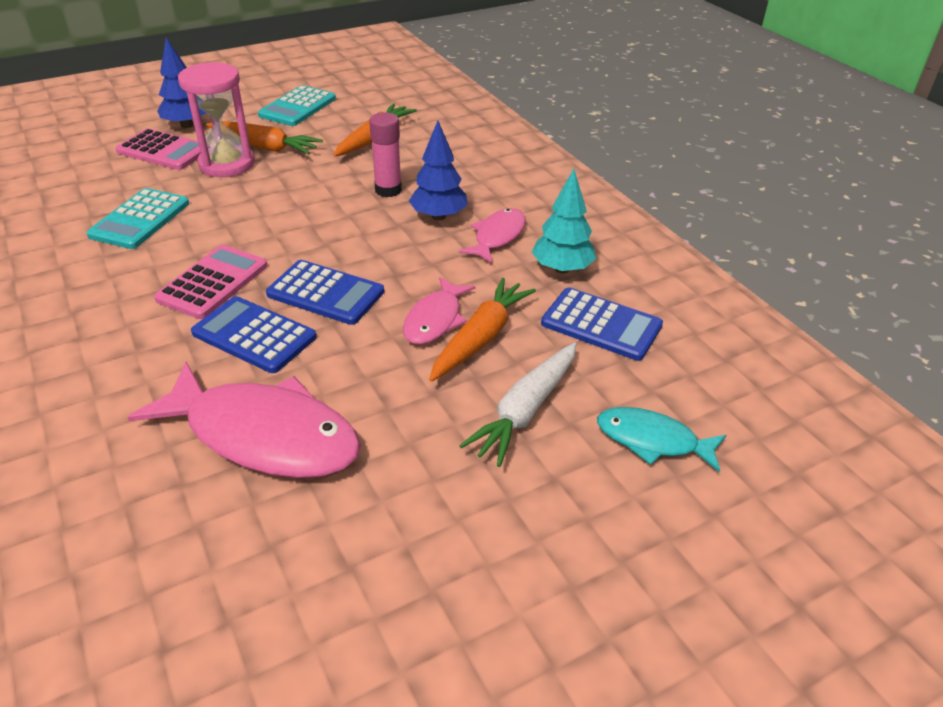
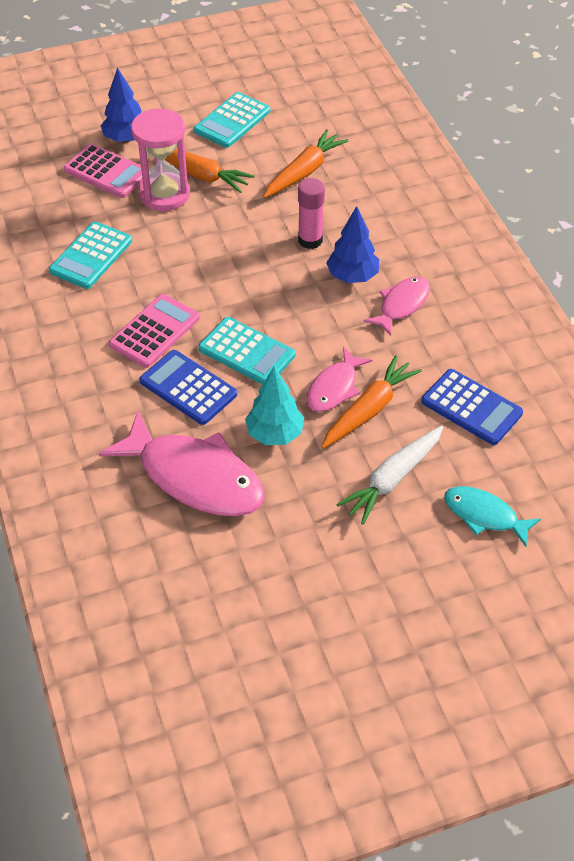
camera: 10 degrees right, 10 degrees up
(325, 293) = (247, 352): blue calculator -> turquoise calculator
(562, 269) = (451, 346): turquoise tree -> turquoise tree (275, 434)

